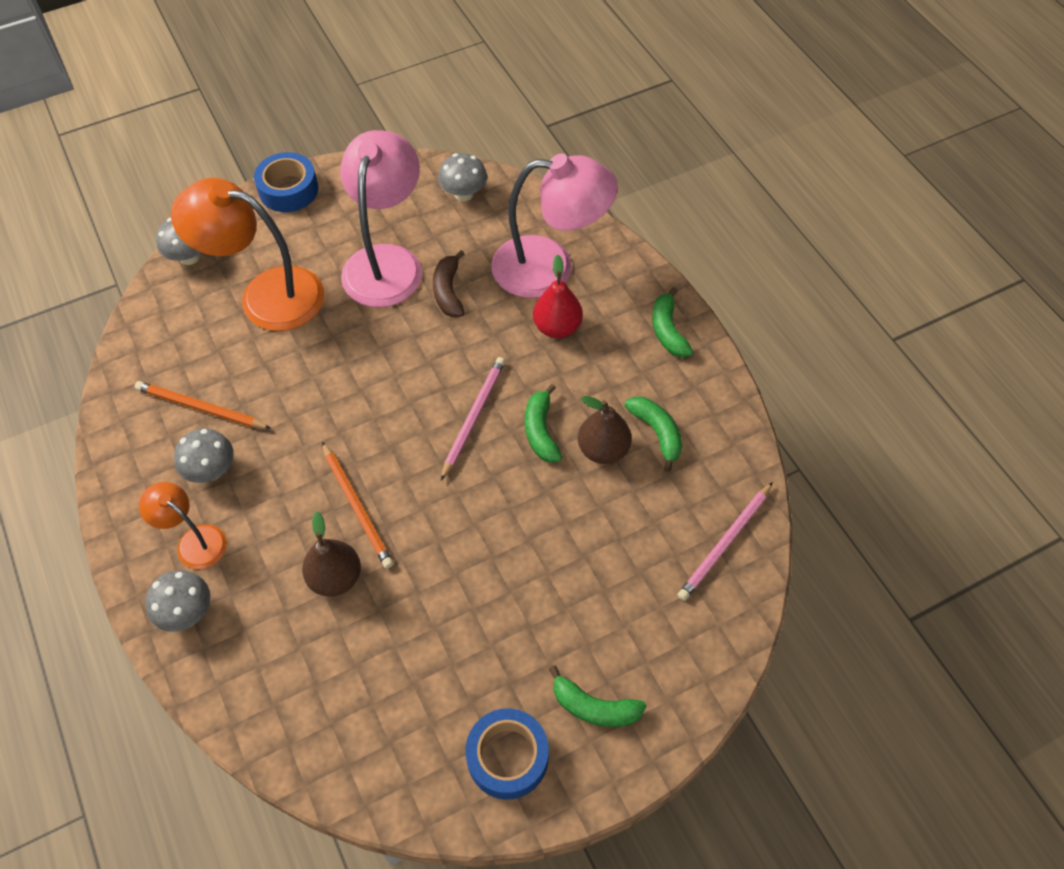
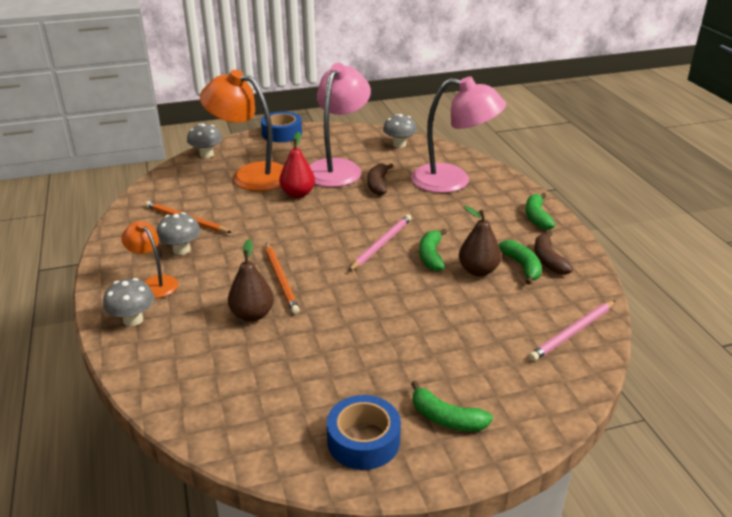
camera: 10 degrees right, 25 degrees down
(557, 327) = (453, 208): red pear -> red pear (298, 194)
(688, 415) = (548, 260): none -> brown banana

